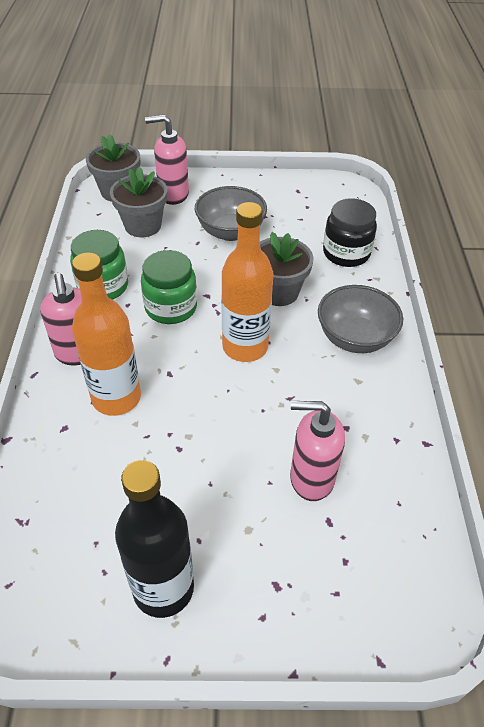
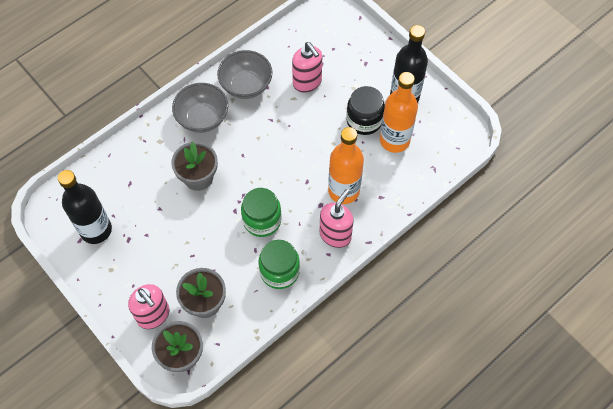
camera: 130 degrees left, 15 degrees up
(230, 232) = (164, 245): grey bowl -> grey bowl (246, 85)
(245, 347) = (256, 162): orange bottle -> orange bottle (394, 140)
(297, 203) = (96, 230): none -> black bottle
(346, 253) = (129, 167): black jar -> black jar (364, 120)

